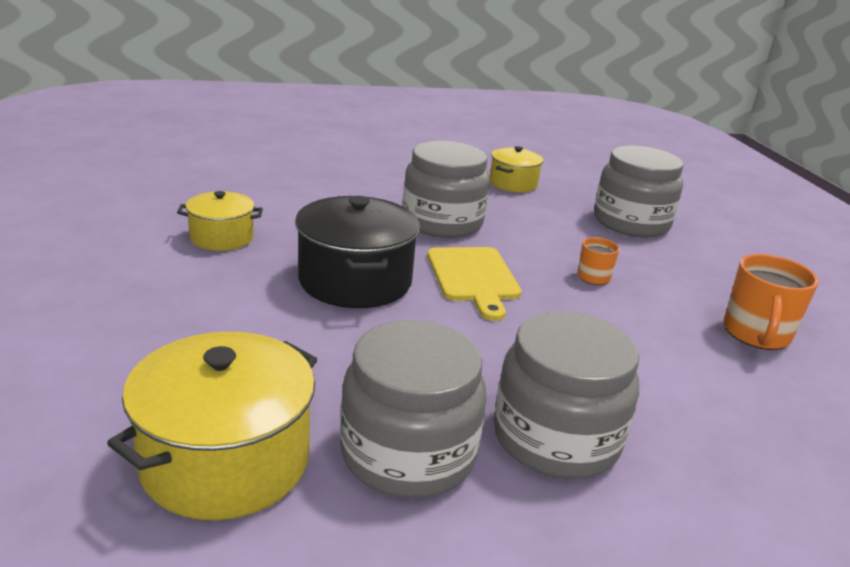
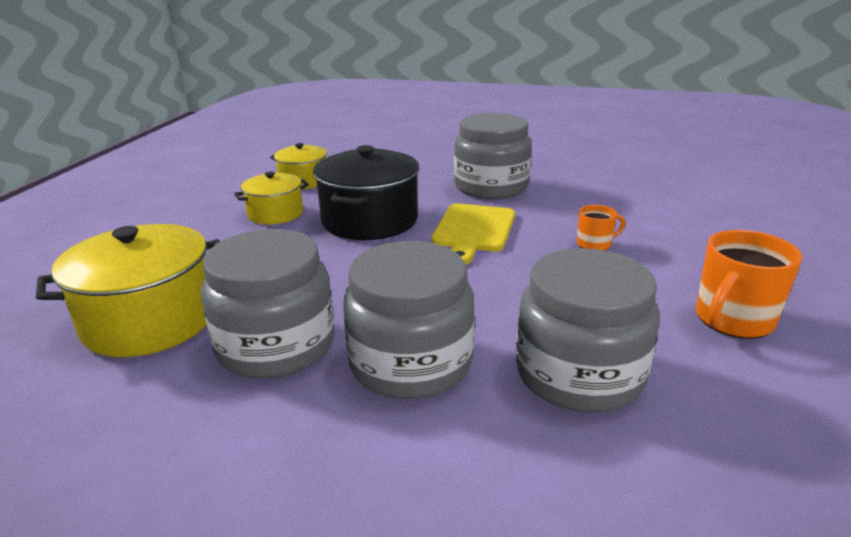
camera: 30 degrees right, 0 degrees up
(513, 183) = (593, 163): yellow pot -> yellow pot (275, 213)
(631, 223) = (688, 204): grey jar -> grey jar (579, 374)

